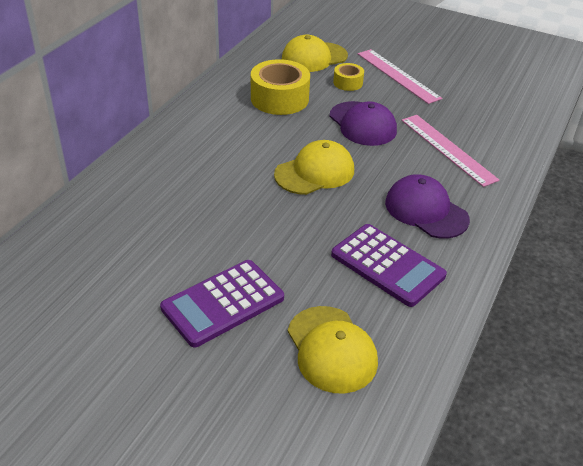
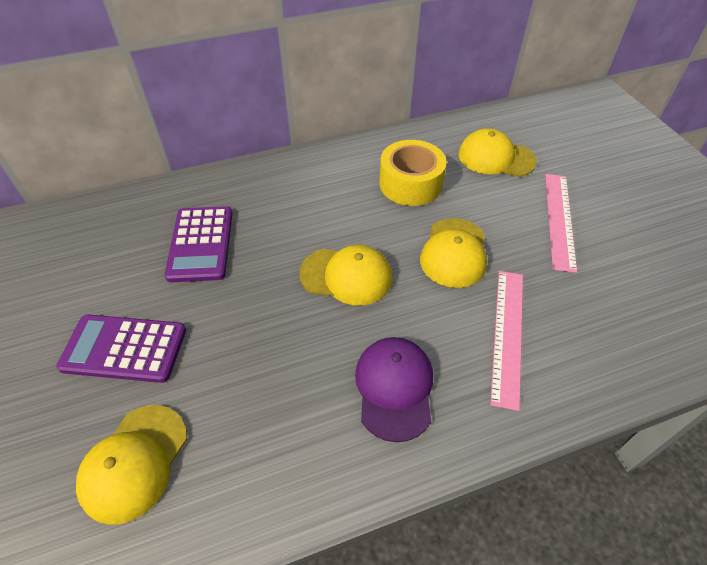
camera: 45 degrees right, 10 degrees up
(348, 83) = (495, 201): yellow tape -> none
(362, 124) = (454, 253): purple cap -> yellow cap
(387, 265) = (284, 418): purple calculator -> purple calculator (201, 244)

